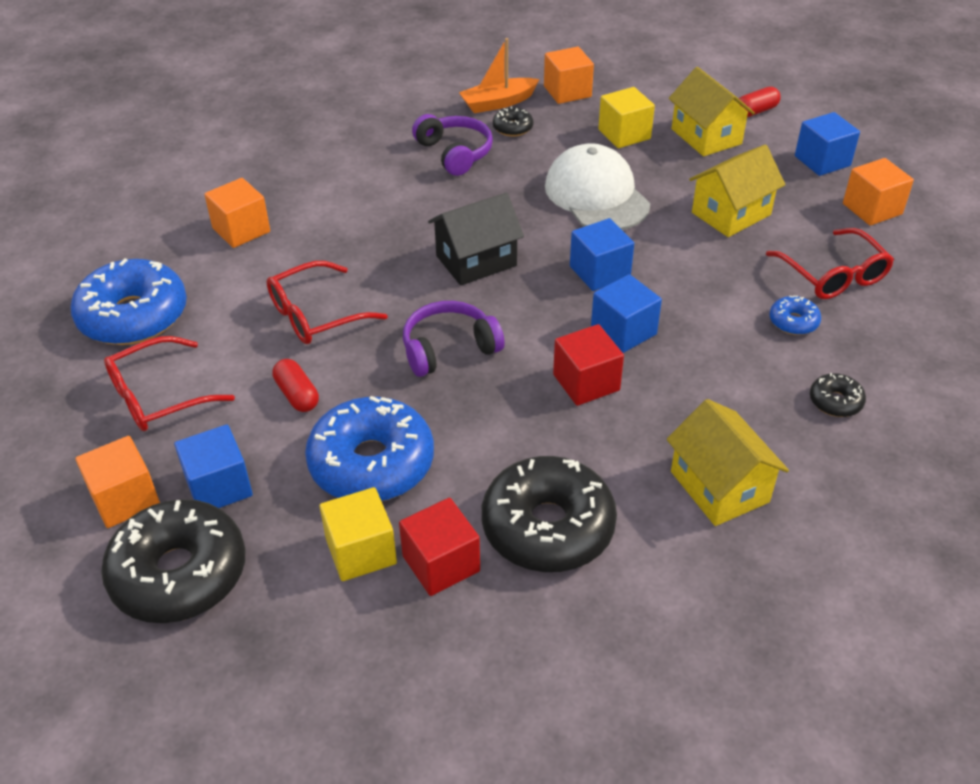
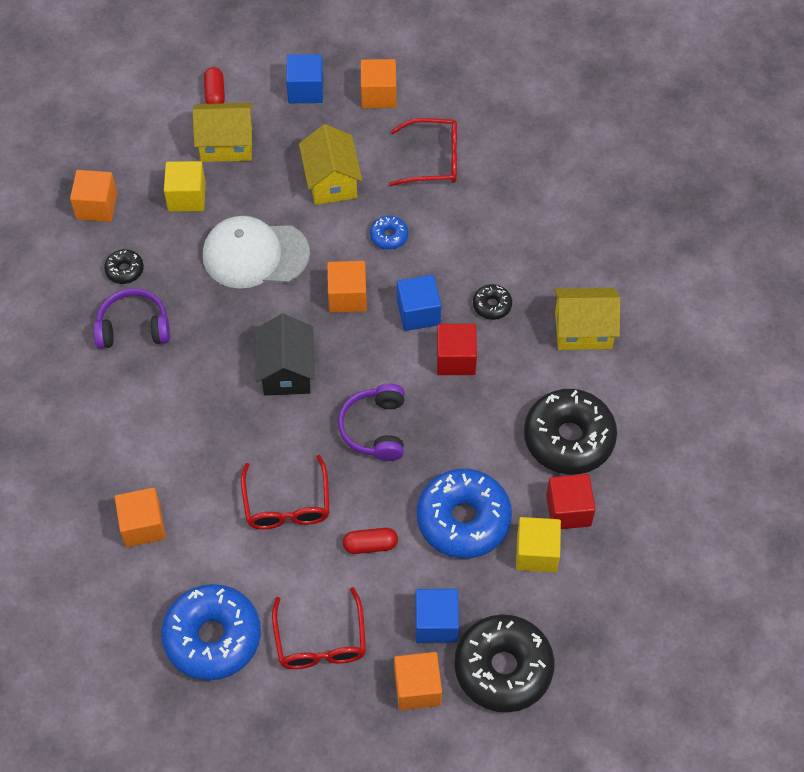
camera: 65 degrees left, 15 degrees up
(498, 103) = (79, 264): orange boat -> none
(599, 272) = (347, 296): blue cube -> orange cube
(793, 322) = (465, 209): blue donut -> blue donut (389, 236)
(835, 401) = (547, 229): black donut -> black donut (492, 305)

